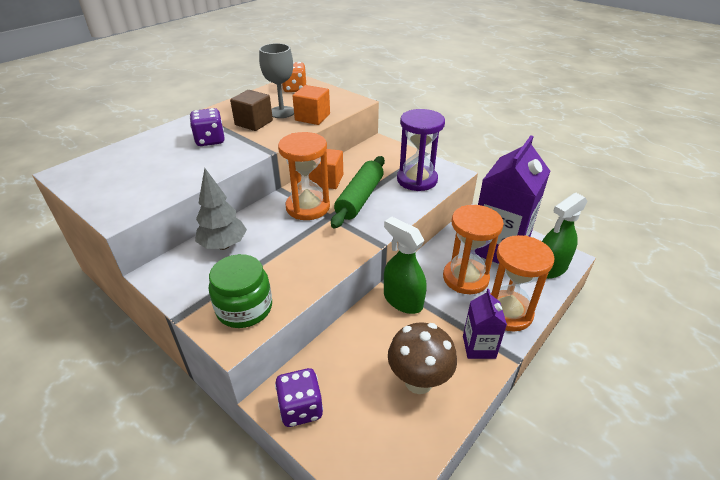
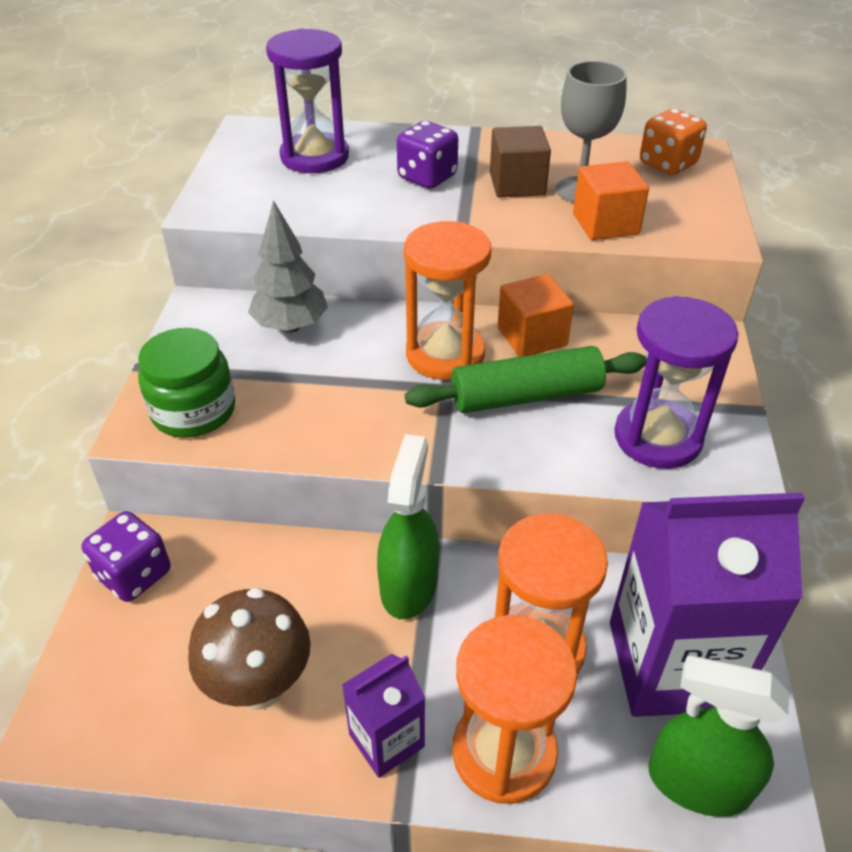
camera: 55 degrees right, 5 degrees up
(134, 162) = (314, 157): none -> purple hourglass

